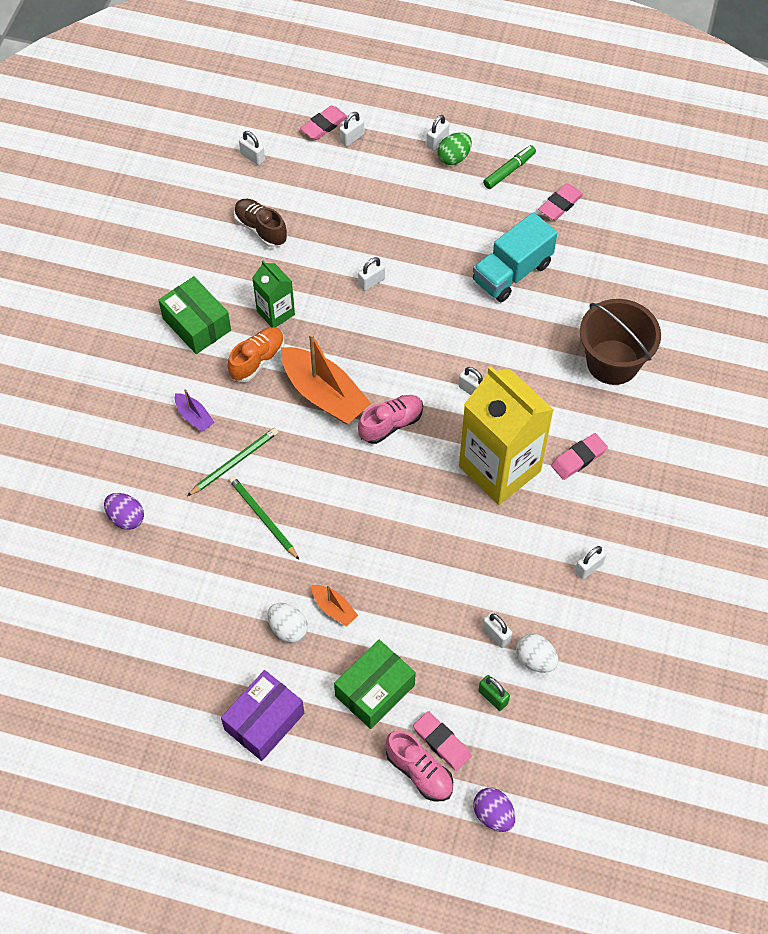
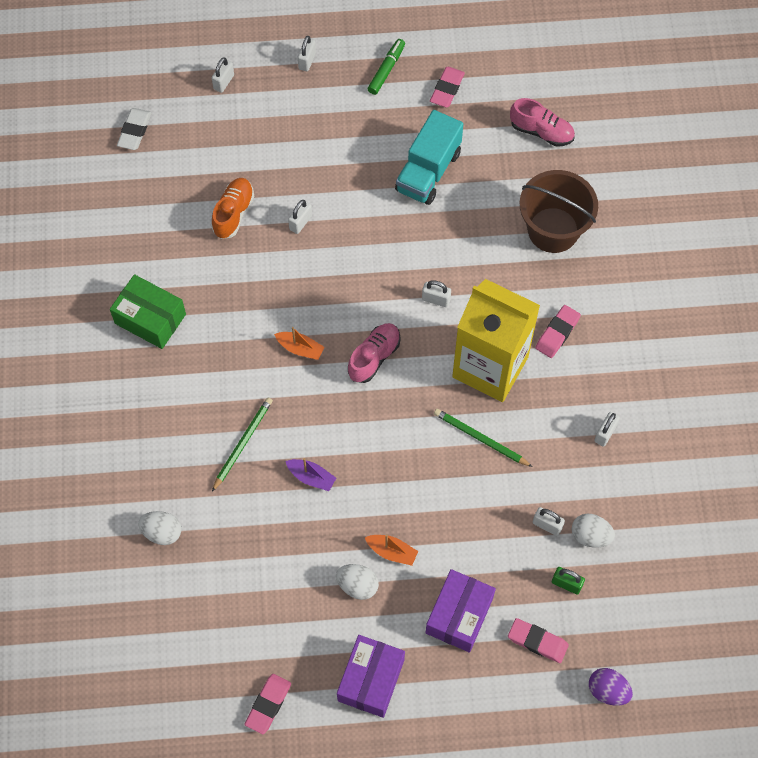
camera: 20 degrees left, 5 degrees up
(126, 518) = (162, 532): purple egg -> white egg
(194, 417) = (186, 411): purple boat -> purple boat (311, 477)
(252, 157) = (135, 131): white padlock -> white eraser
(257, 360) = (223, 335): orange shoe -> orange shoe (233, 213)
(261, 229) = (173, 203): brown shoe -> none
(262, 517) = (291, 488): green pencil -> green pencil (480, 438)
(275, 313) = (221, 282): green carton -> none
(324, 125) = (191, 77): pink eraser -> pink eraser (268, 704)
(324, 394) = (300, 348): orange boat -> orange boat, size x0.47
(375, 690) = (459, 615): green box -> purple box
(419, 771) = (528, 675): pink shoe -> pink shoe (541, 131)
(454, 157) = (329, 72): green egg -> none

